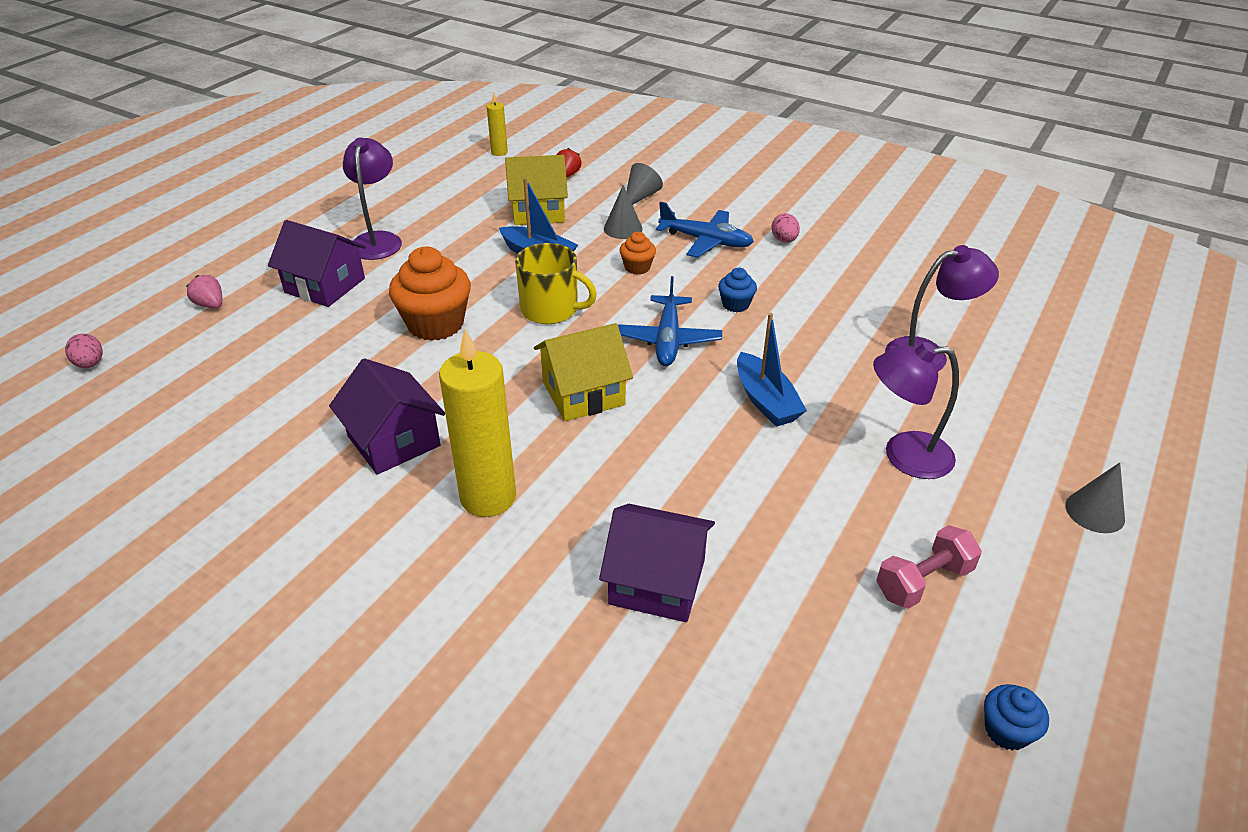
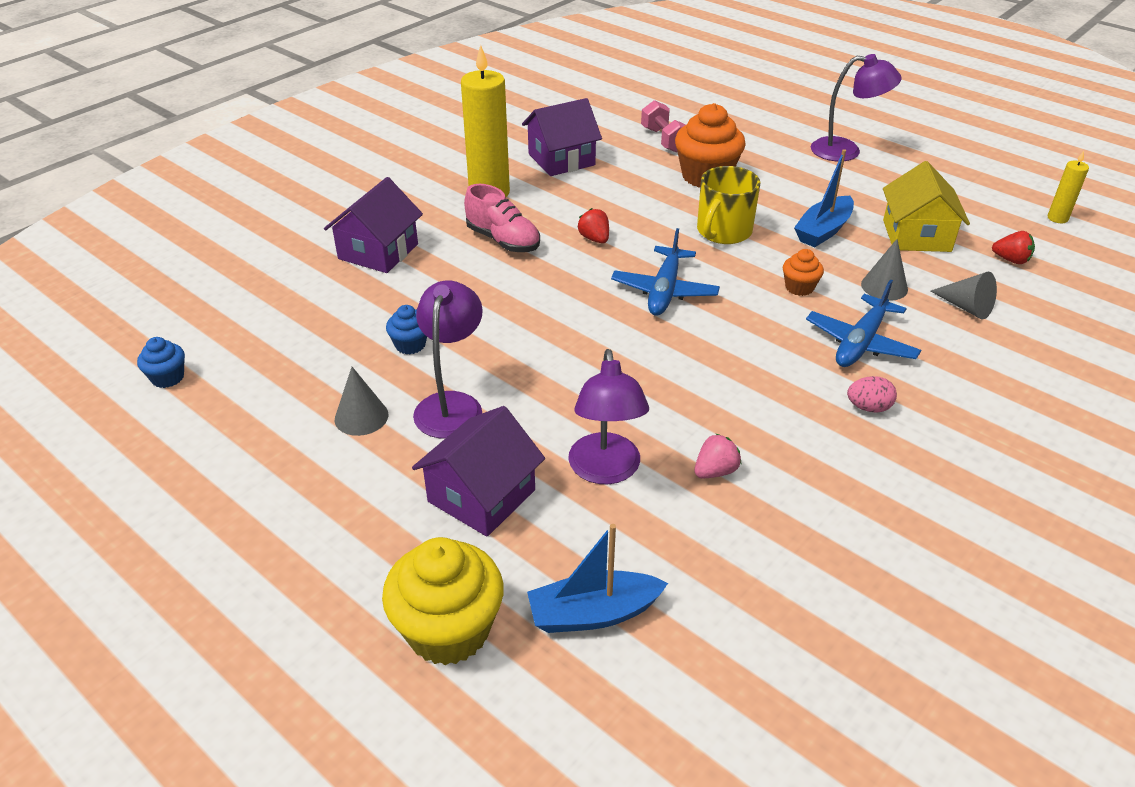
camera: 100 degrees right, 0 degrees up
(90, 364) = (674, 60): pink egg -> none
(210, 305) = (743, 90): pink strawberry -> pink strawberry (715, 471)
(325, 285) = (769, 130): purple house -> purple house (481, 496)
(583, 393) = (594, 239): yellow house -> red strawberry
(603, 465) = (503, 240): none -> pink shoe
(668, 340) = (664, 291): blue plane -> blue plane turned 90 degrees counterclockwise
(735, 304) = (722, 343): blue cupcake -> blue cupcake (410, 345)
(765, 401) = (557, 335): blue boat -> blue boat (593, 613)
(923, 581) = (308, 375): pink dumbbell -> pink dumbbell (664, 140)
(1095, 512) = (322, 516): grey cone -> grey cone (361, 417)
(1136, 412) = (448, 630): none -> yellow cupcake

